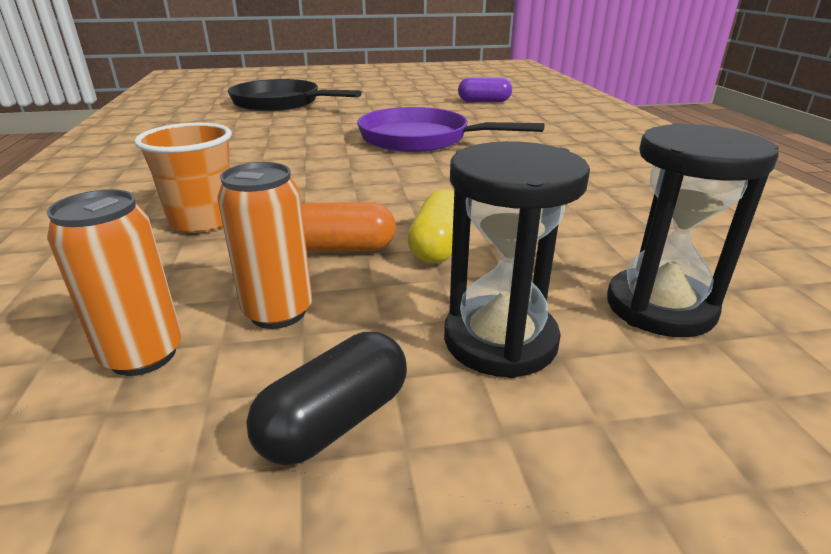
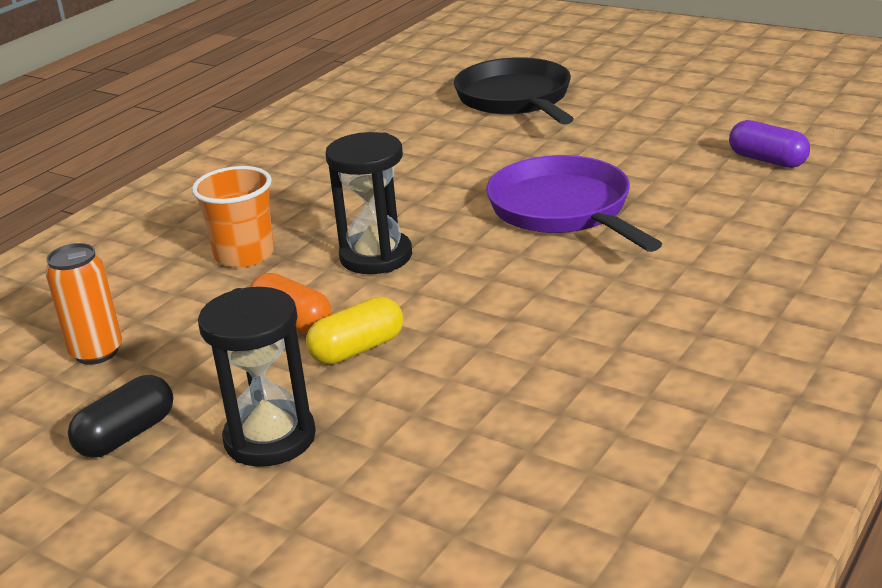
camera: 45 degrees right, 0 degrees up
(278, 312) = (187, 356): orange can -> none
(335, 421) = (126, 435): black capsule -> black capsule turned 45 degrees counterclockwise
(660, 307) = (410, 472): black hourglass -> black hourglass (376, 256)

